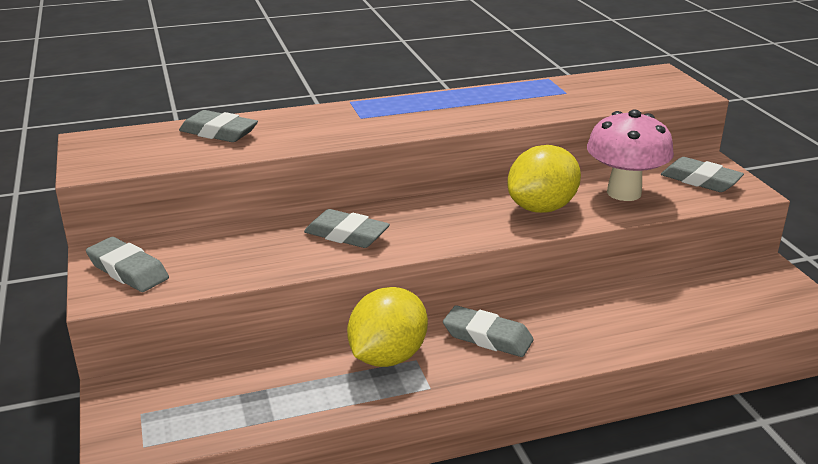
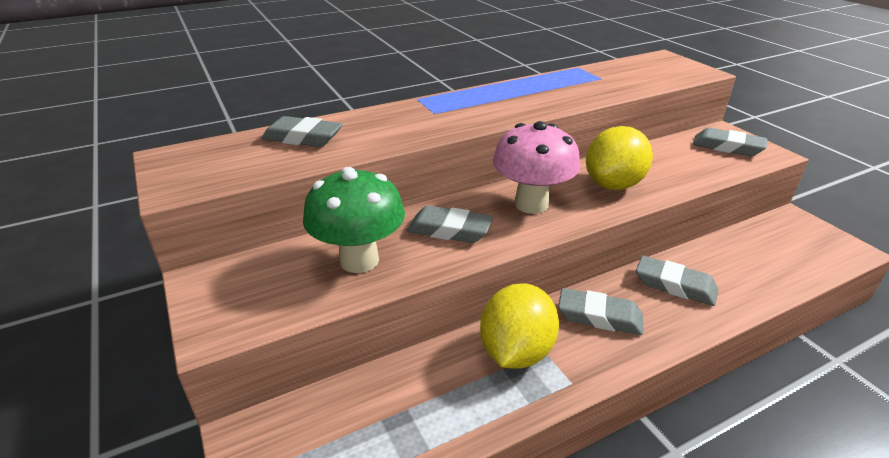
camera: 10 degrees left, 5 degrees up
(128, 271) = (235, 297): grey eraser -> grey eraser (675, 285)
(249, 252) = (359, 260): none -> green mushroom
(624, 193) = (673, 164): pink mushroom -> pink mushroom (531, 204)

